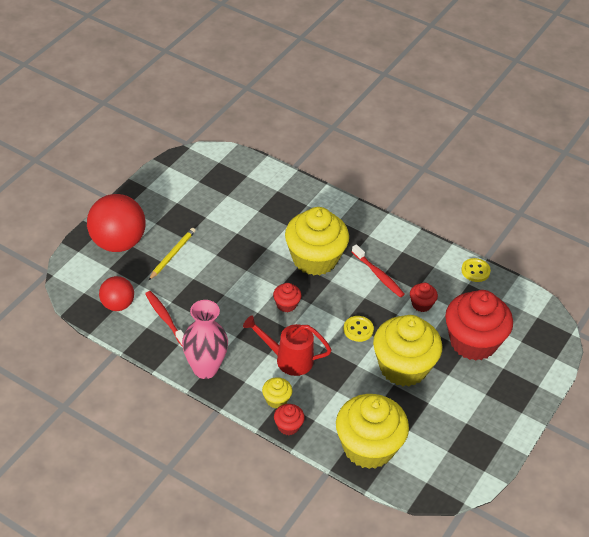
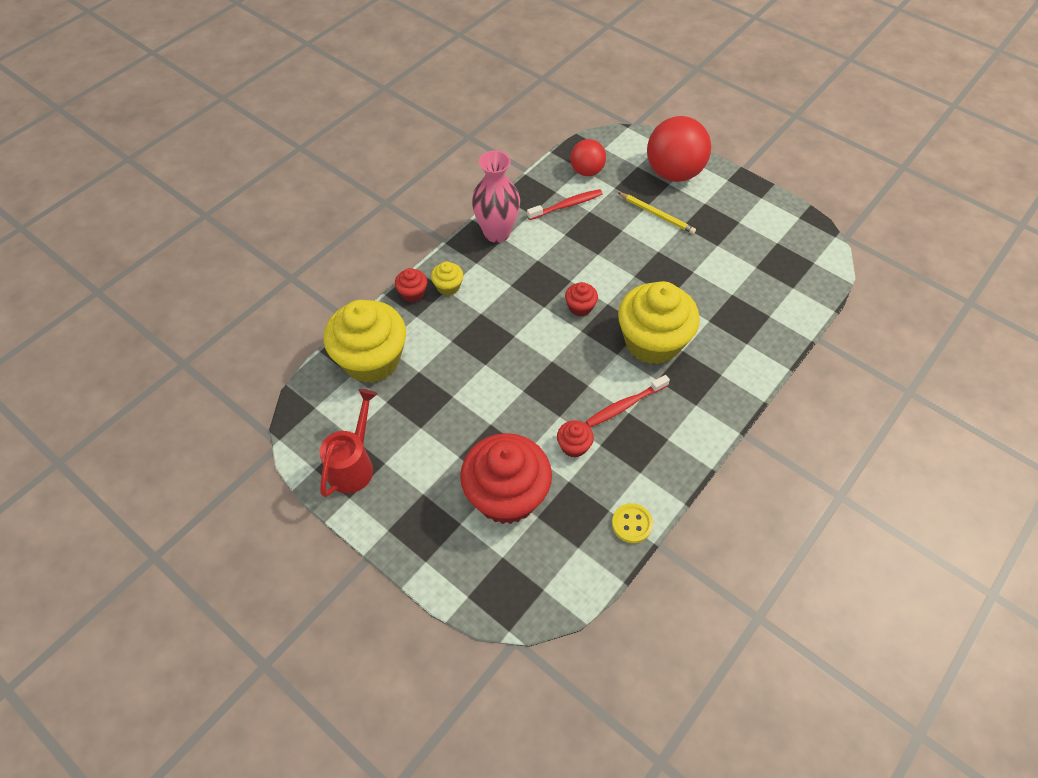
camera: 100 degrees right, 10 degrees up
(288, 359) = (500, 302): red watering can -> red watering can (353, 465)
(358, 329) = (537, 372): yellow button -> none
(403, 367) = (476, 410): yellow cupcake -> none

